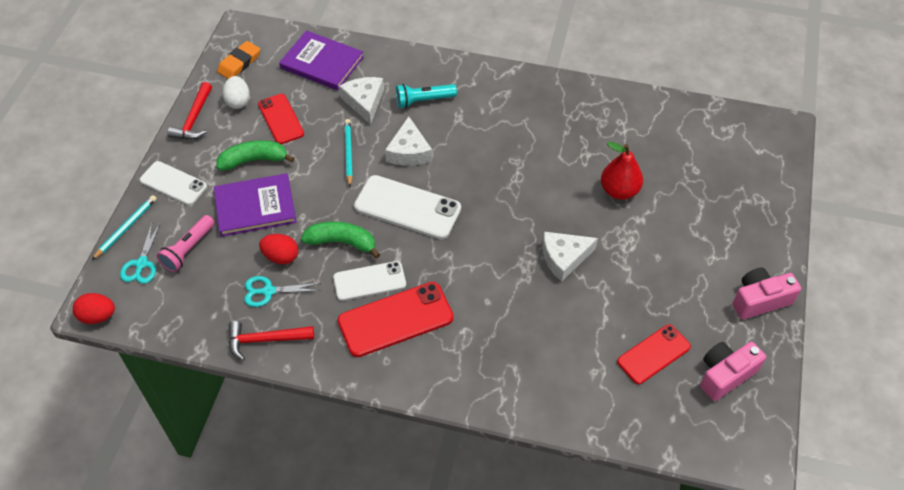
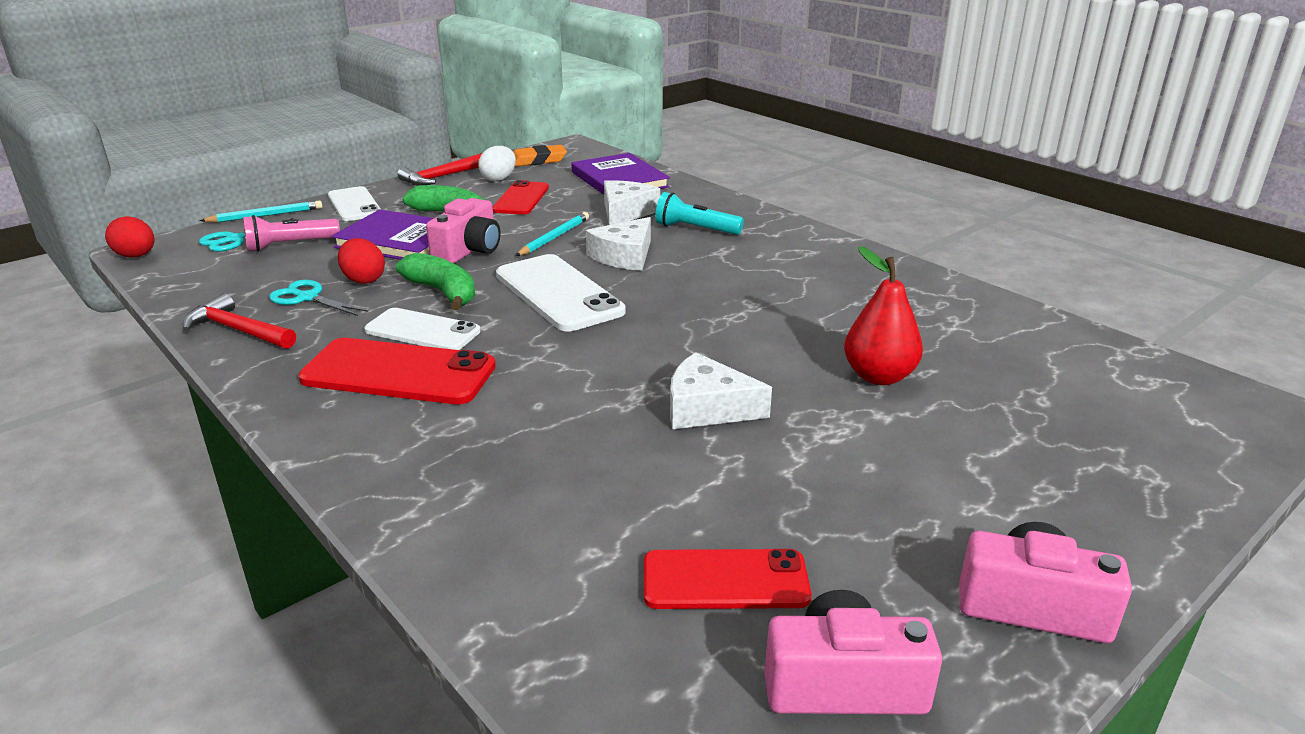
camera: 35 degrees right, 25 degrees down
(311, 194) = (469, 250): none -> pink camera

